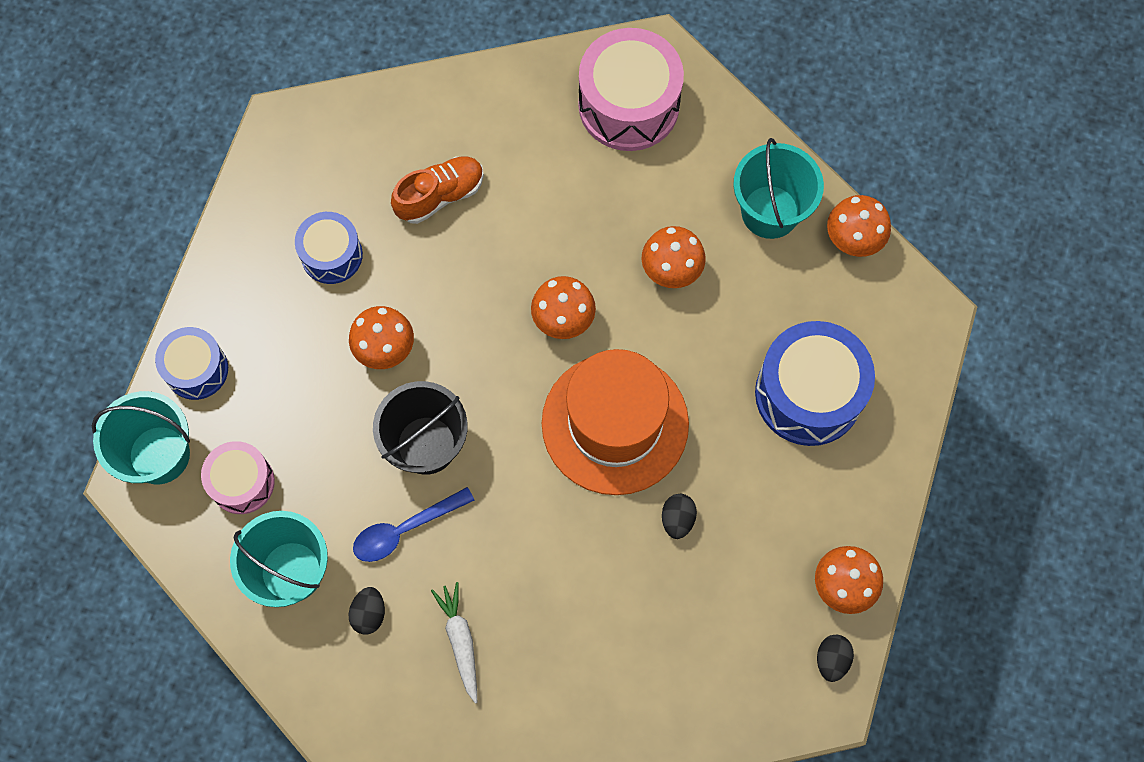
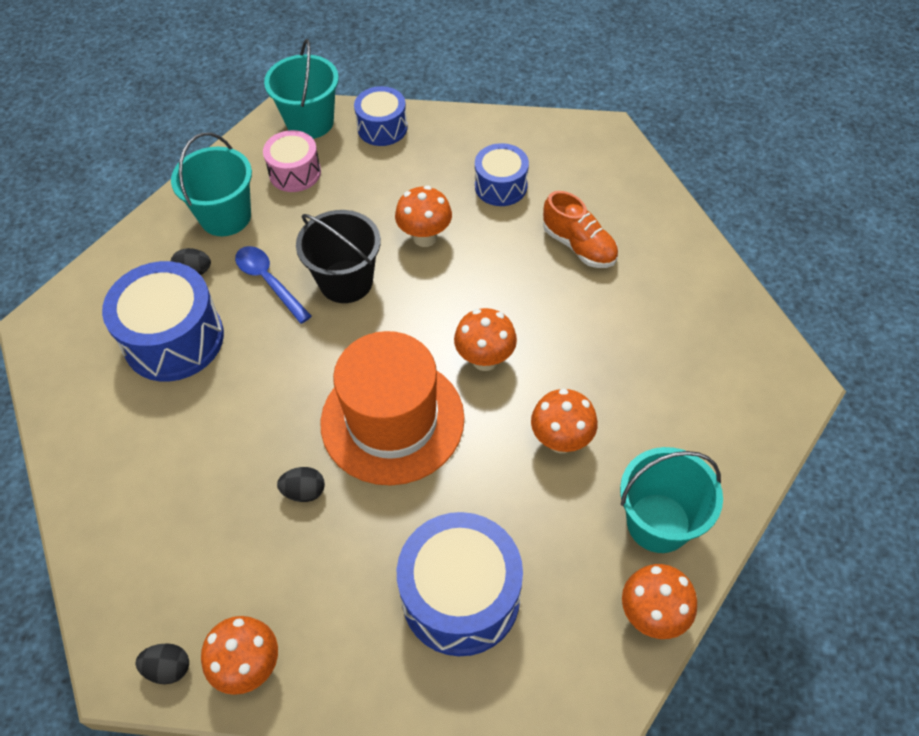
camera: 80 degrees right, 15 degrees down
(460, 641) = (174, 339): white carrot -> blue drum
(629, 105) = (727, 372): pink drum -> none

